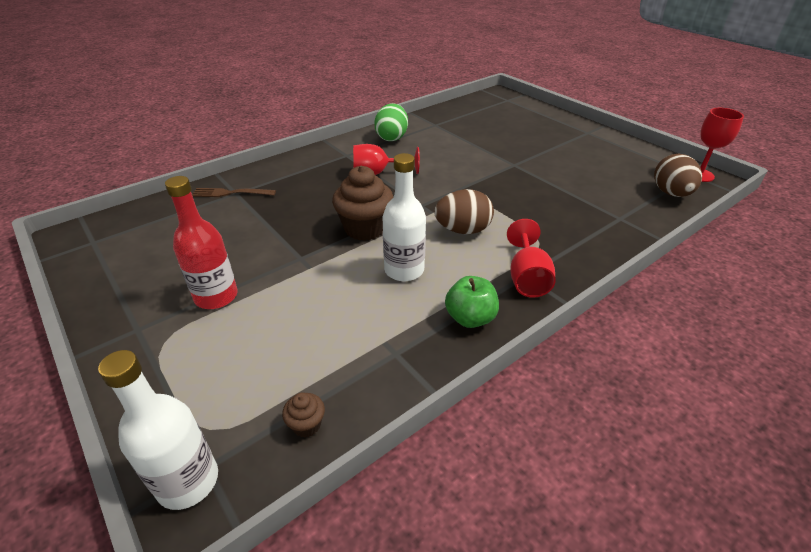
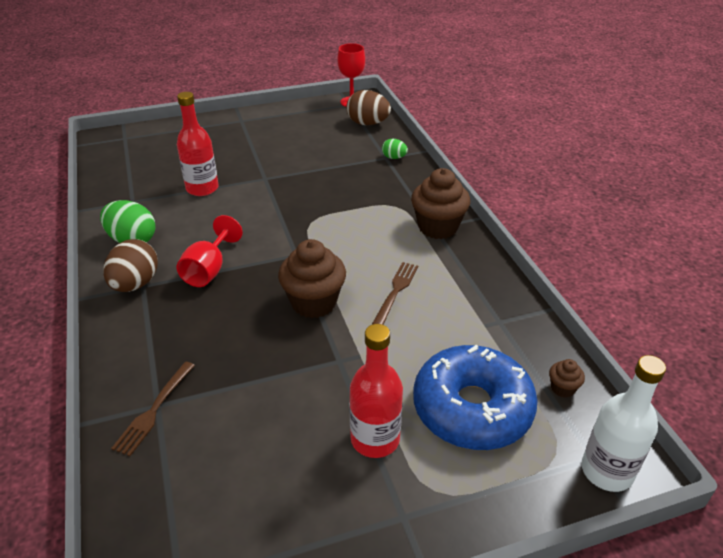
camera: 70 degrees left, 0 degrees up
(261, 351) = (472, 408): none -> blue donut
(404, 270) = (396, 291): white bottle -> brown fork
(463, 230) = (354, 241): brown egg -> brown egg (135, 284)
(470, 318) = (473, 270): green apple -> none
(474, 143) = (202, 188): none -> red bottle
(527, 278) = (438, 227): red goblet -> brown cupcake
(626, 223) = (394, 157): none -> green egg

